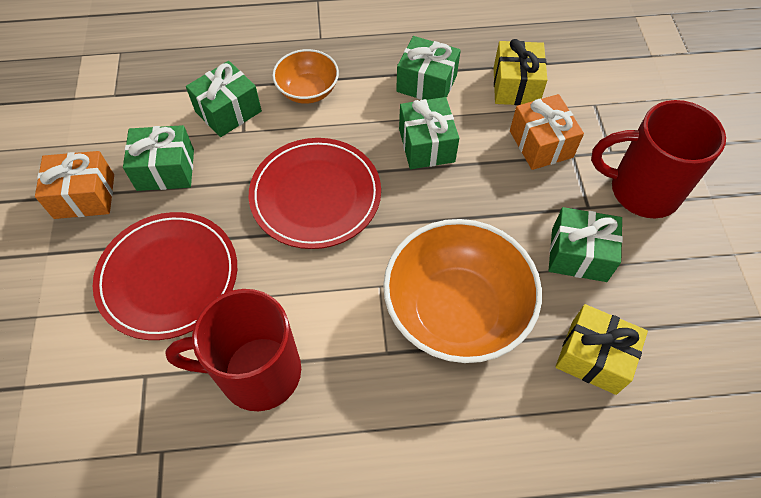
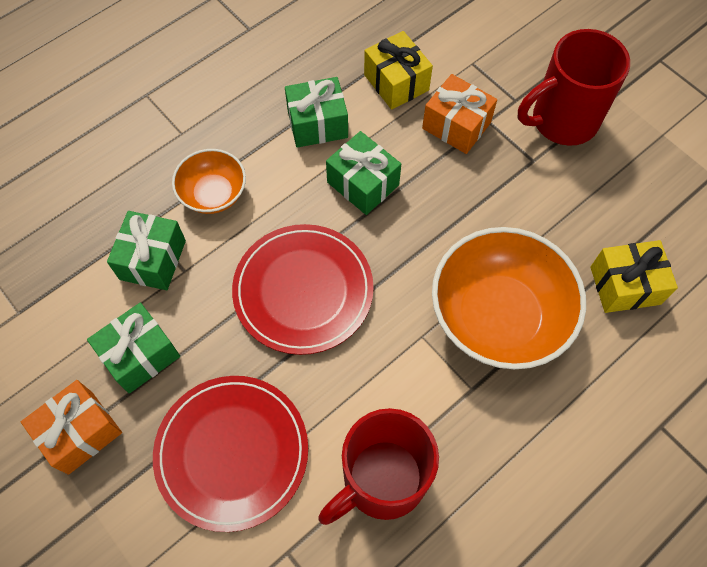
camera: 35 degrees left, 5 degrees up
(579, 255) = (555, 207): green gift -> none

